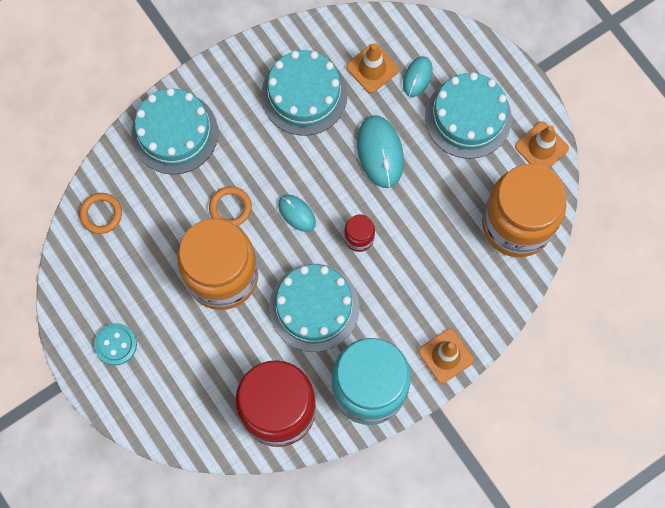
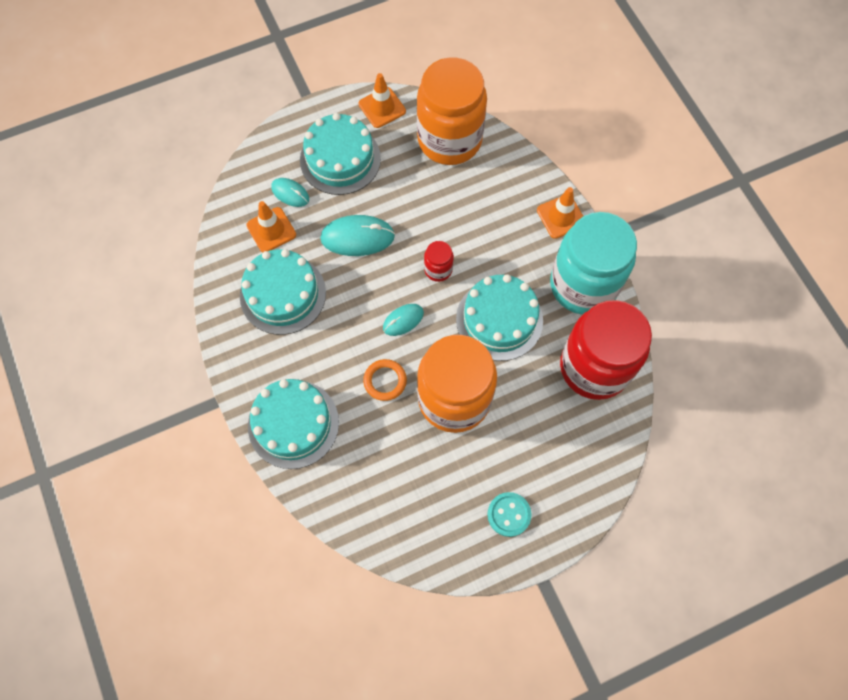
camera: 80 degrees left, 5 degrees down
(101, 214) = (366, 511): orange ring -> none

